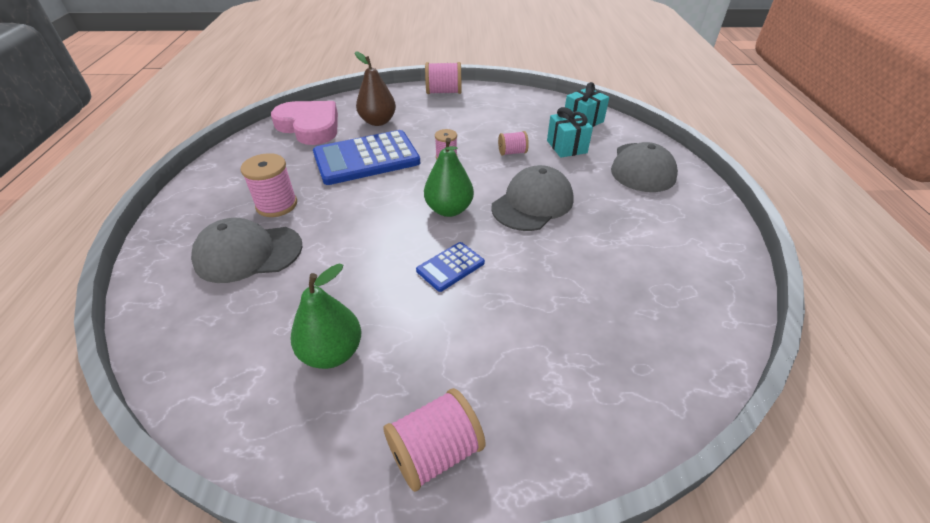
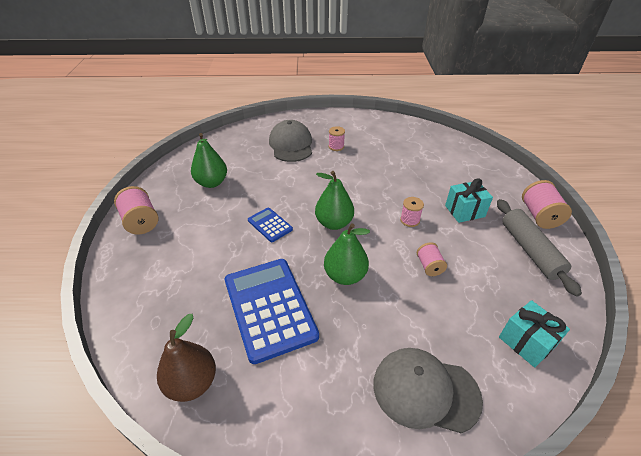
camera: 90 degrees right, 0 degrees up
(277, 205) = (336, 146): pink spool -> pink spool, size x0.61
(310, 126) = (437, 145): pink heart -> none
(366, 158) = (398, 177): blue calculator -> blue calculator (269, 308)
(378, 122) = (458, 177): brown pear -> brown pear (192, 382)
(487, 103) = (529, 250): none -> grey rolling pin
(532, 203) = (345, 275): grey cap -> green pear
(566, 147) = (454, 315): turquoise gift -> turquoise gift (464, 211)

